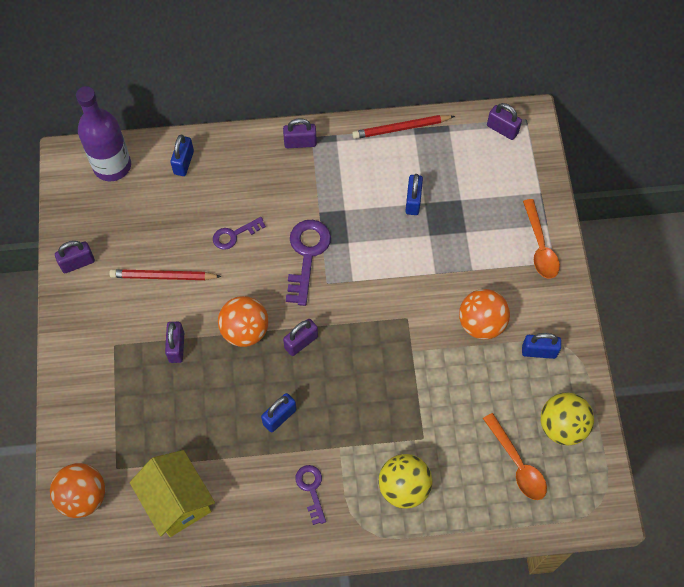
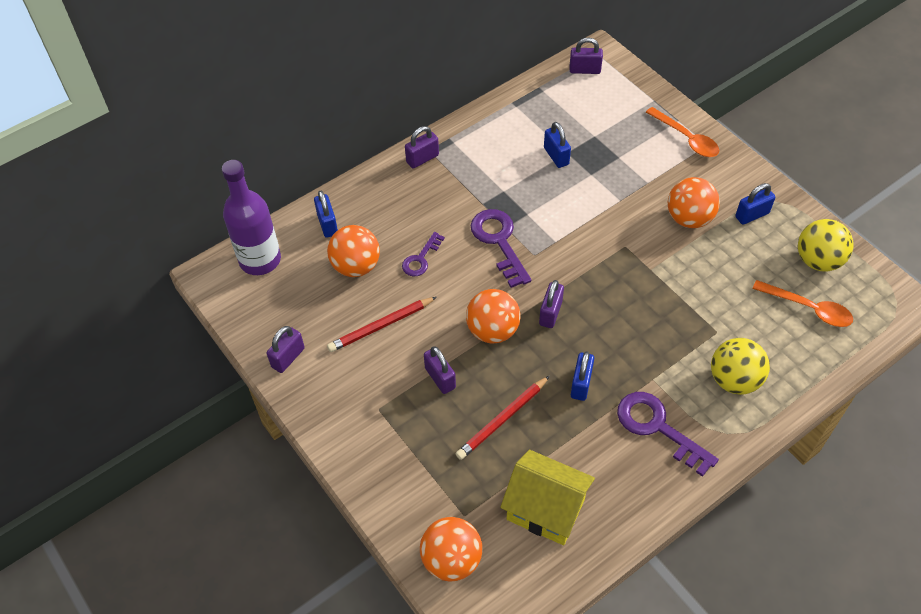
camera: 30 degrees left, 10 degrees down
(180, 213) = (356, 266): none -> orange ball
(311, 489) = (657, 427): purple key -> purple key, size x1.70
(401, 128) = (501, 108): red pencil -> red pencil (502, 420)

